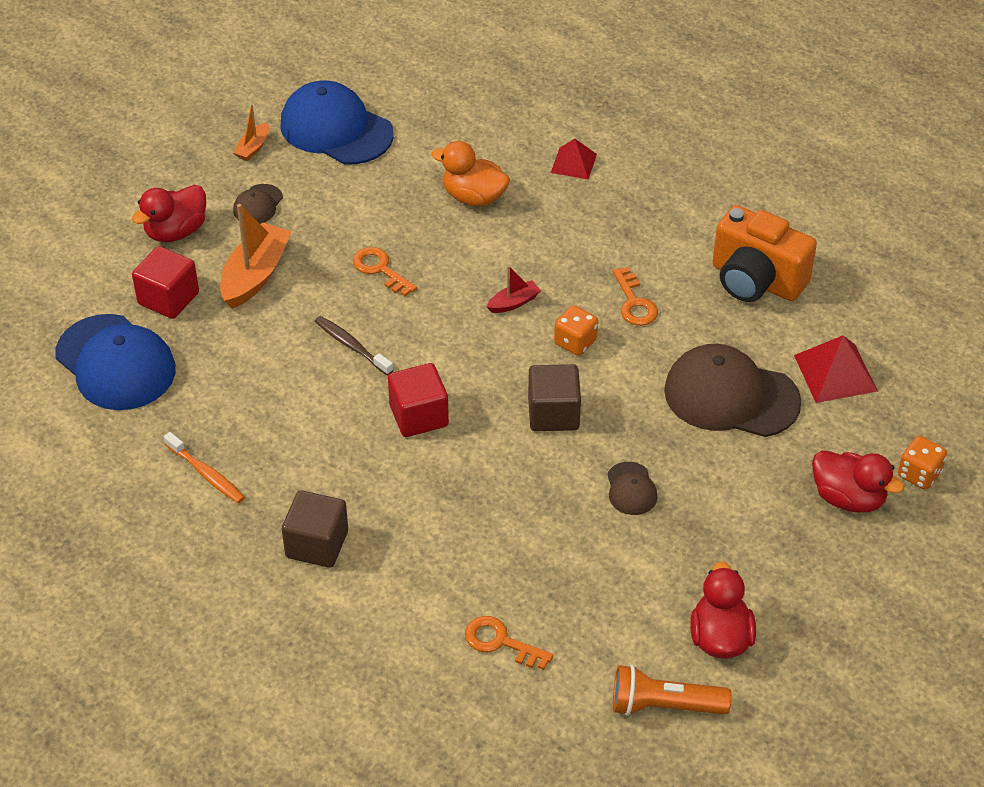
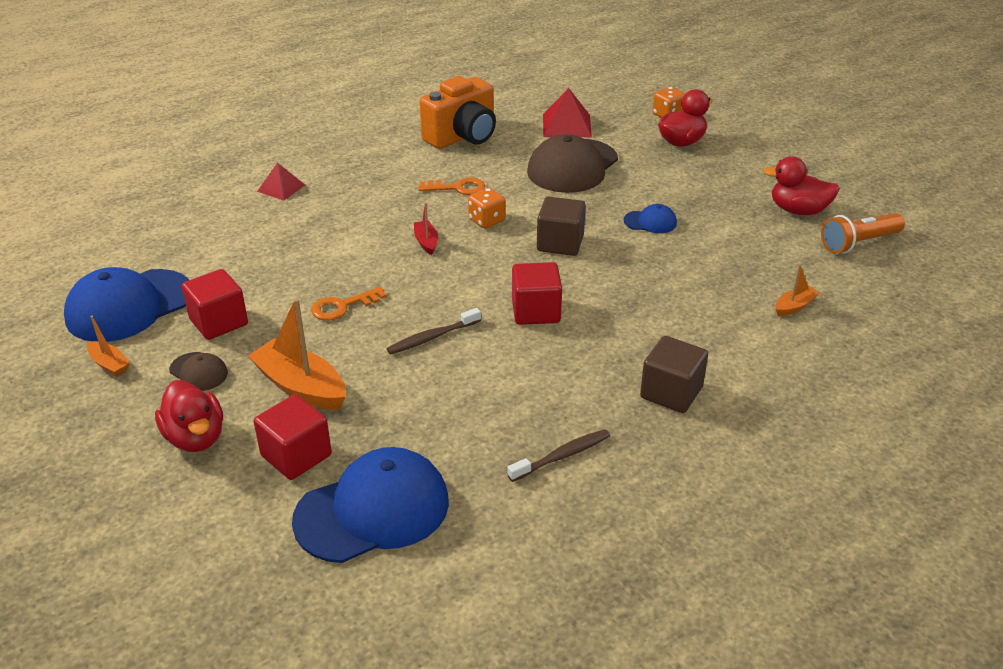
camera: 75 degrees left, 10 degrees down
(206, 474) = (562, 456): orange toothbrush -> brown toothbrush
(330, 194) = (219, 322): none -> red cube
(473, 197) = (285, 242): orange duck -> none
(500, 642) = (794, 306): orange key -> orange boat
(631, 489) = (650, 222): brown cap -> blue cap
(664, 706) = (858, 243): orange flashlight -> orange flashlight turned 45 degrees clockwise

